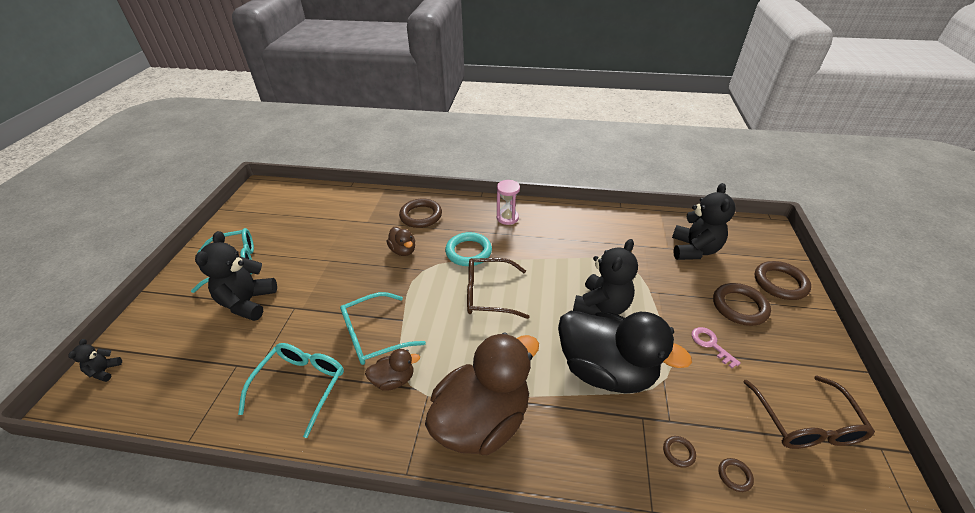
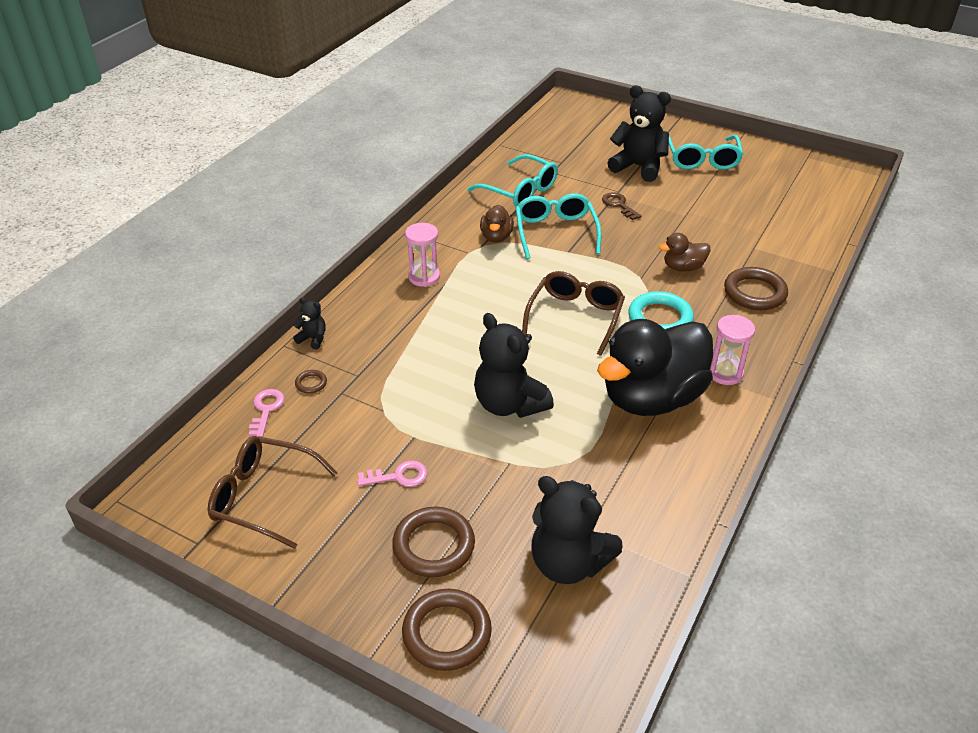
camera: 110 degrees right, 0 degrees up
(105, 371) = (588, 109): black teddy bear -> black teddy bear (313, 339)
(319, 302) = (618, 205): none -> brown key
(482, 420) = (424, 277): brown duck -> pink hourglass
(606, 370) = (422, 371): black duck -> black duck (652, 398)
(734, 476) = (266, 409): brown ring -> pink key

